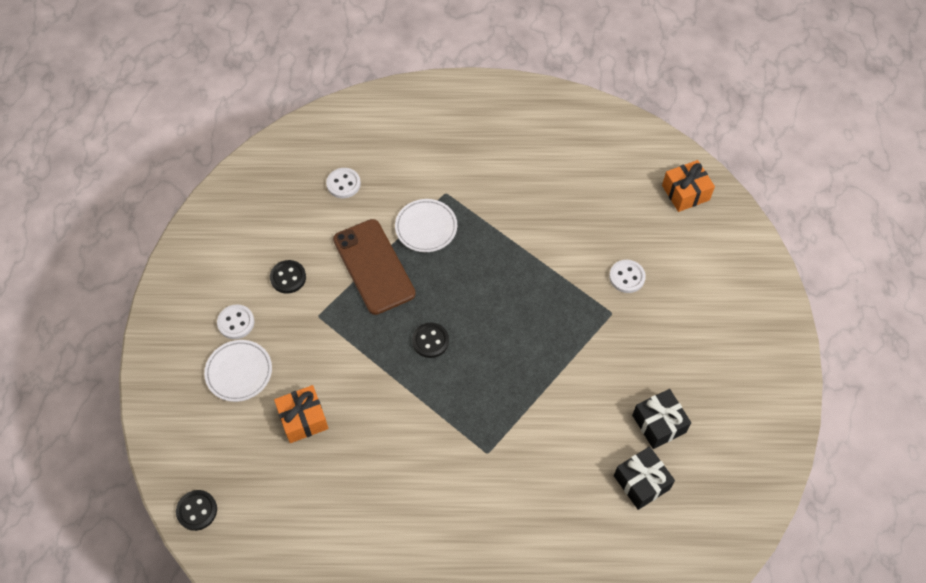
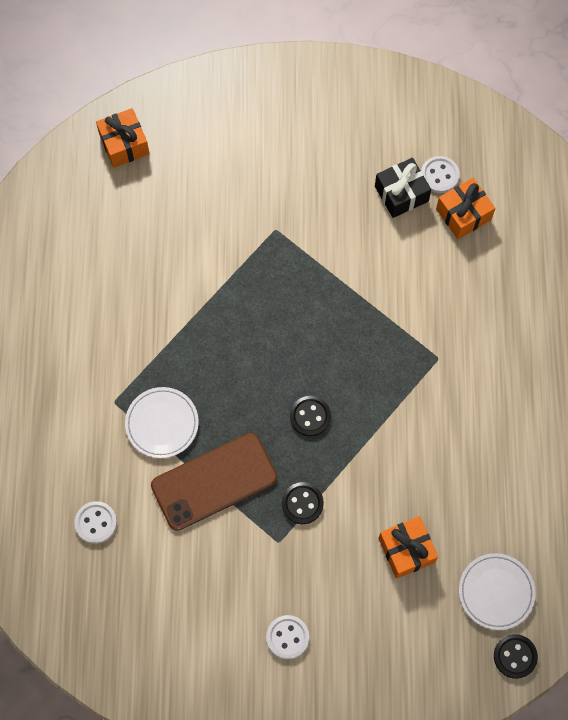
camera: 90 degrees left, 10 degrees up
(239, 372) = (351, 627): white plate -> white plate (496, 592)
(288, 277) = (227, 581): black button -> black button (302, 503)
(627, 277) = (231, 212): white button -> white button (439, 175)
(641, 482) = (463, 214): black gift -> orange gift

